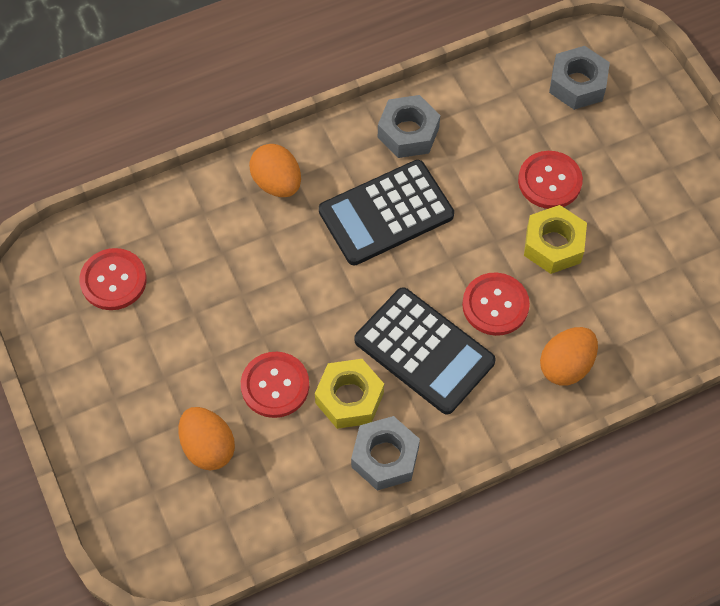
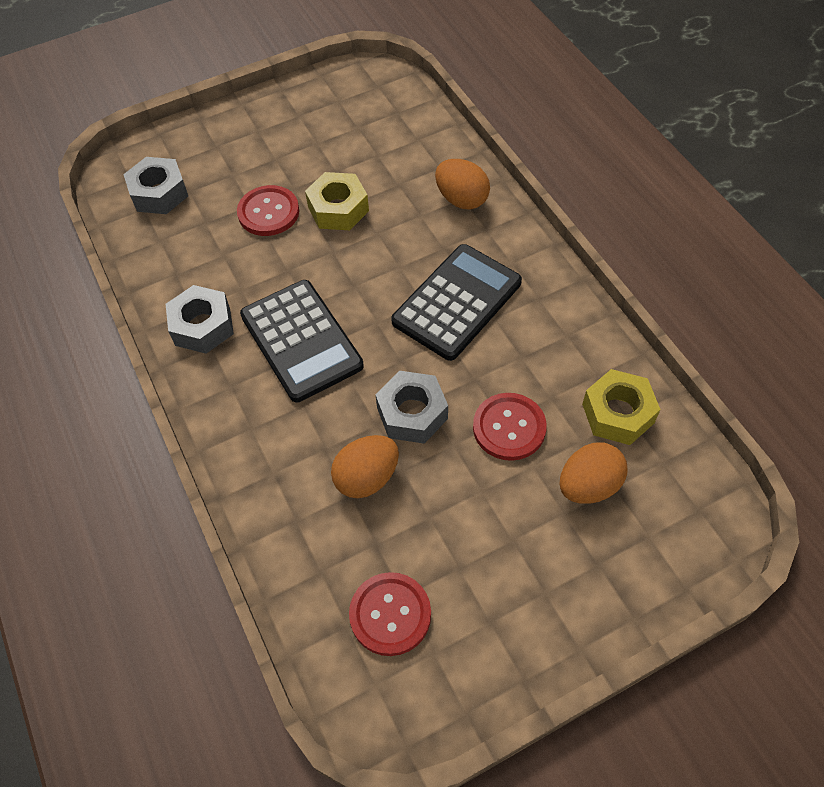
camera: 90 degrees left, 5 degrees down
(277, 183) = (259, 446): orange egg -> orange egg (367, 477)
(349, 398) = (514, 361): yellow nut -> yellow nut (618, 413)
(385, 457) = (572, 328): grey nut -> grey nut (412, 413)
(495, 305) = (404, 250): red button -> none

